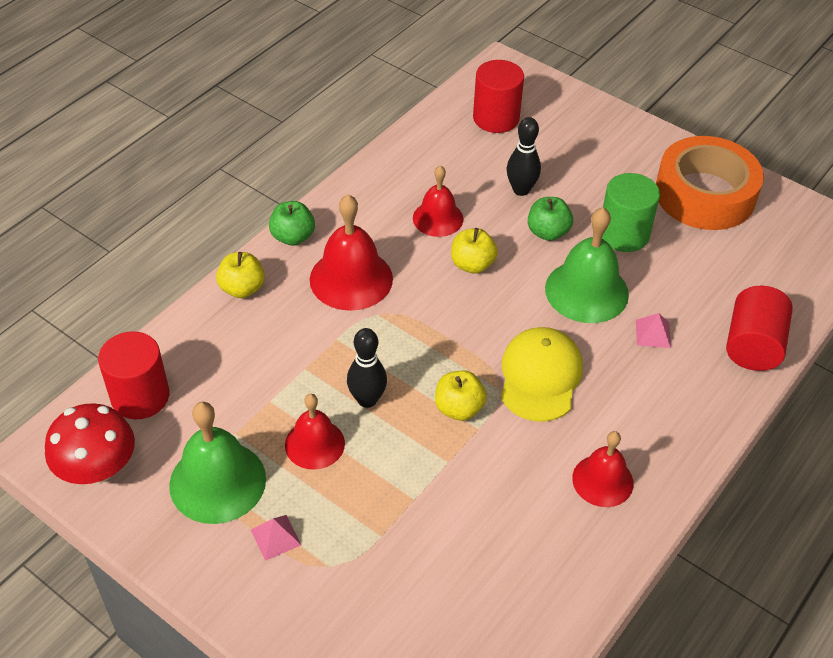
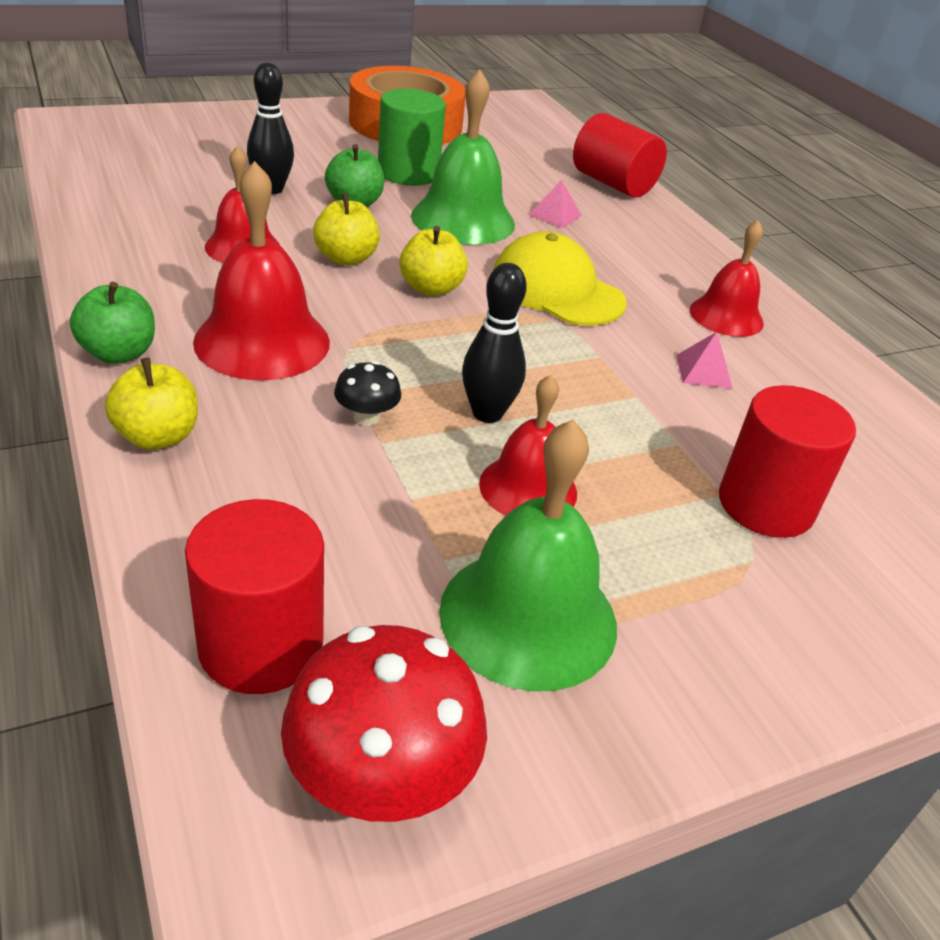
camera: 65 degrees left, 10 degrees down
(275, 537) = (675, 594): pink pyramid -> pink pyramid (703, 371)
(320, 352) = (366, 417): none -> black mushroom
(459, 408) = (559, 355): yellow apple -> yellow apple (431, 288)
(496, 118) = (139, 156): red cylinder -> red cylinder (765, 505)

